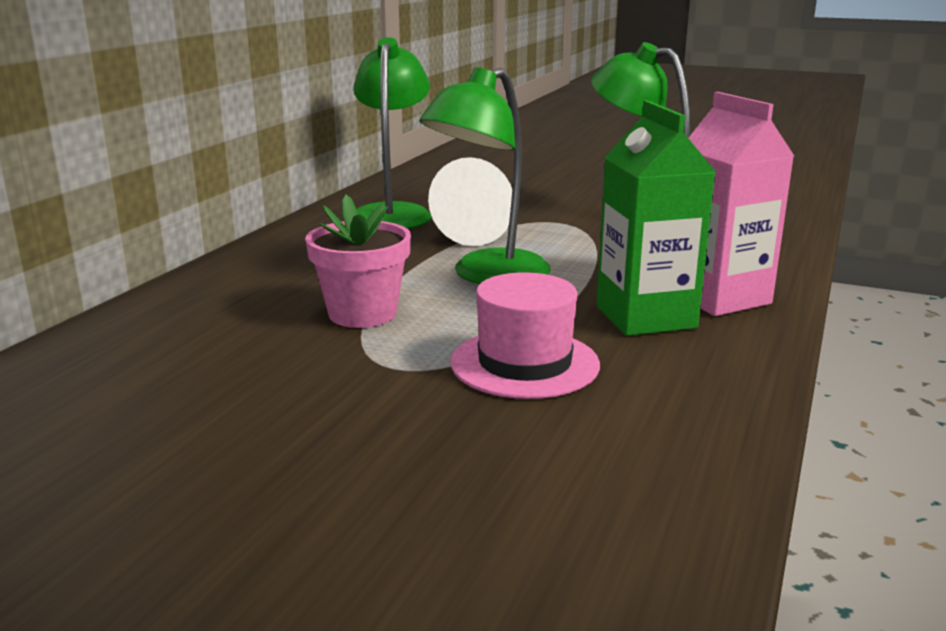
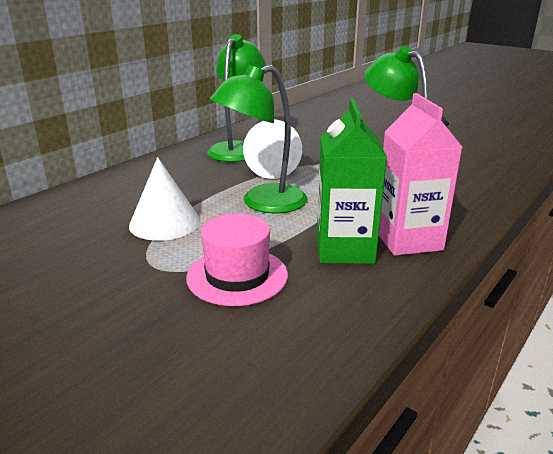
camera: 15 degrees right, 5 degrees up
(362, 314) = (165, 223): pink flower pot -> white cone

